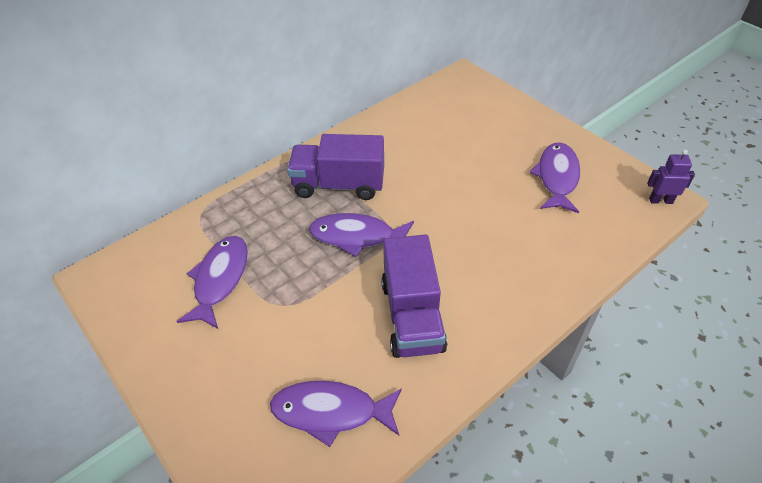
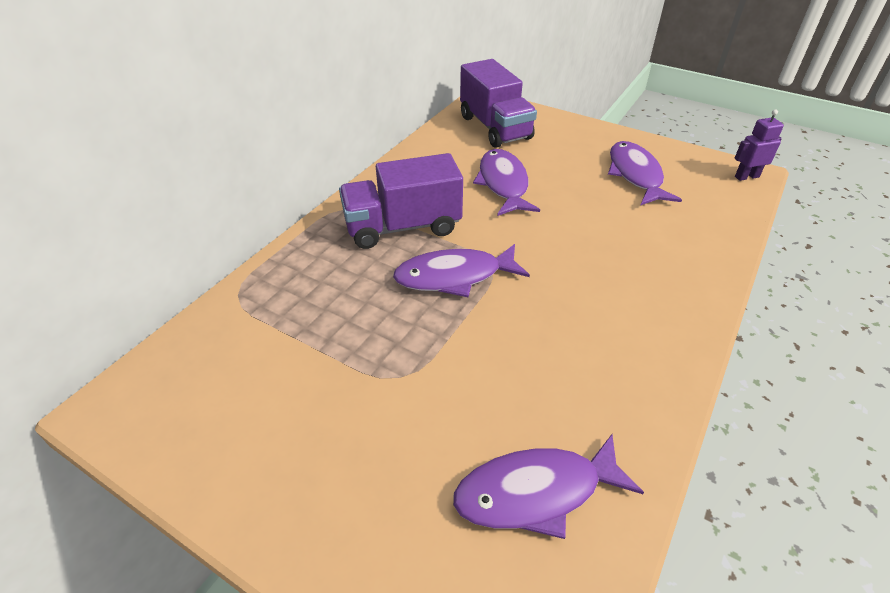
camera: 20 degrees left, 5 degrees down
(220, 279) = (301, 366): purple fish -> purple fish (503, 184)
(412, 316) = (569, 347): purple truck -> purple truck (495, 127)

